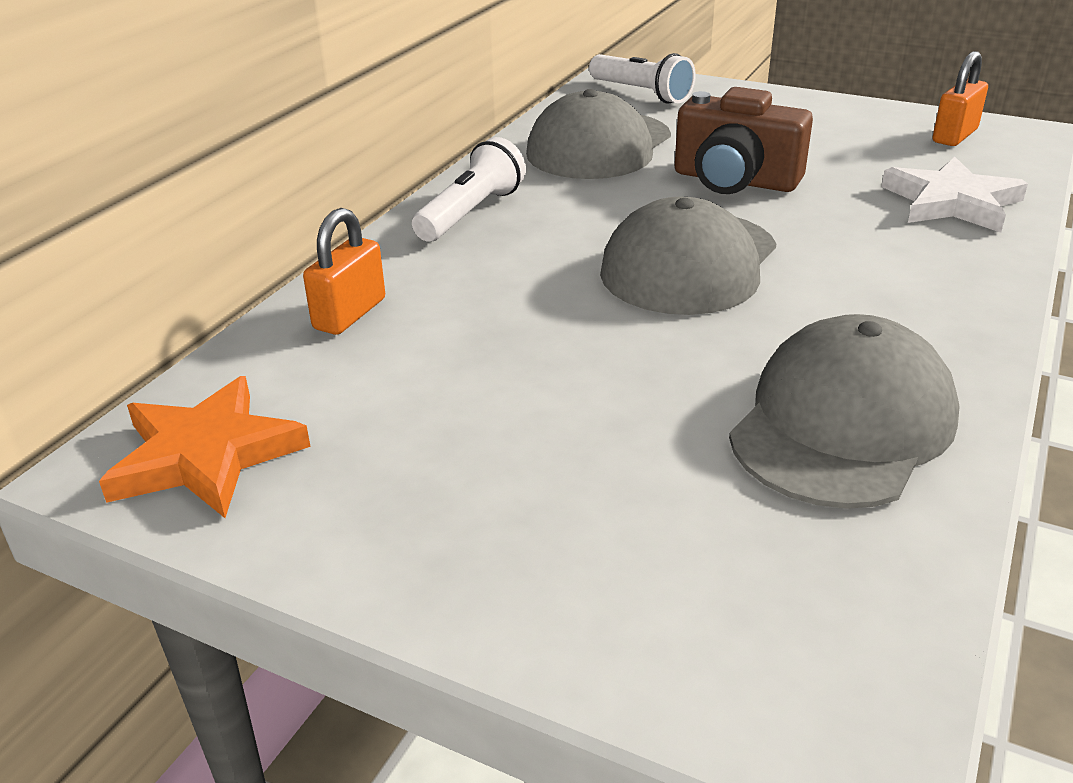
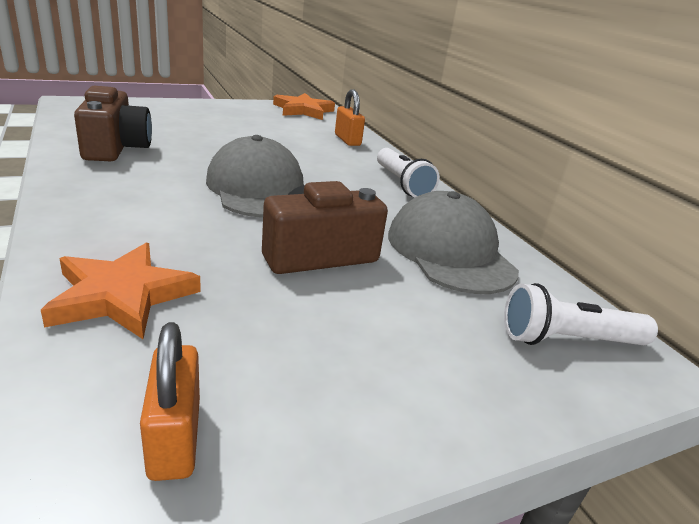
camera: 125 degrees right, 5 degrees down
(842, 424) = (116, 148): grey cap -> brown camera
(951, 202) = (122, 295): white star -> orange star

